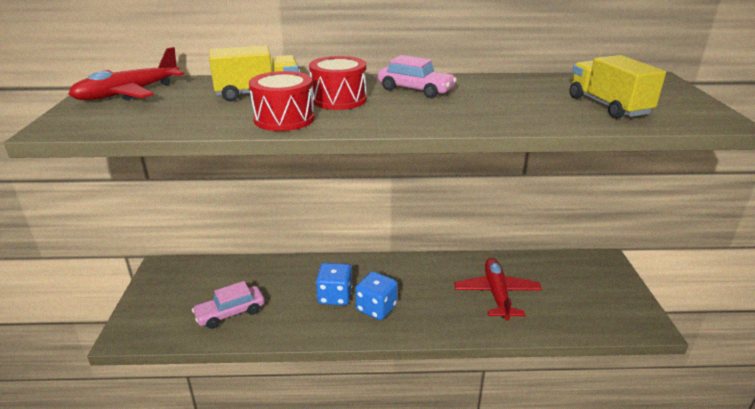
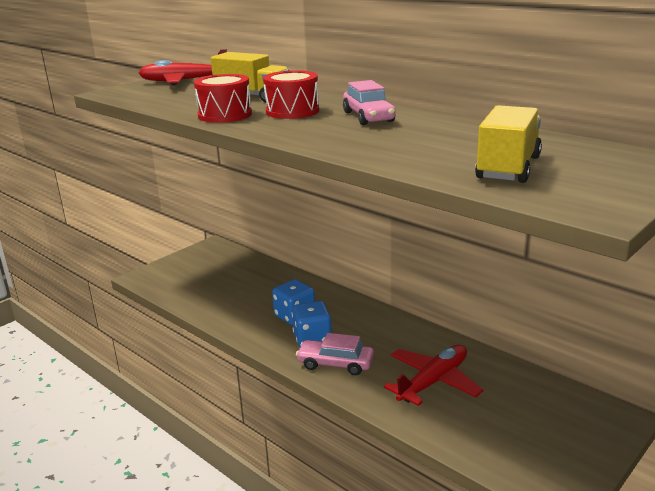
camera: 45 degrees right, 5 degrees down
(230, 313) = (213, 293): pink car -> pink car (335, 364)

